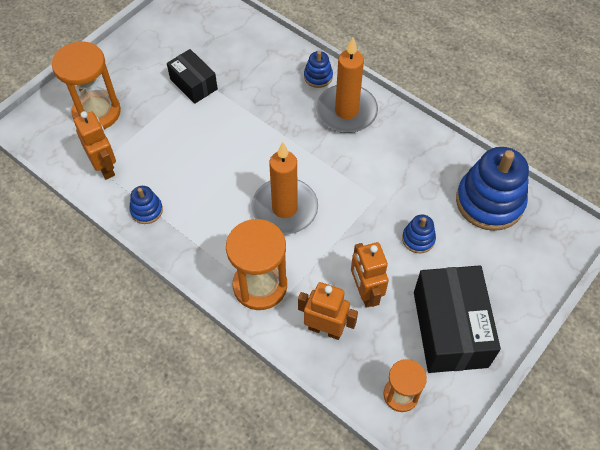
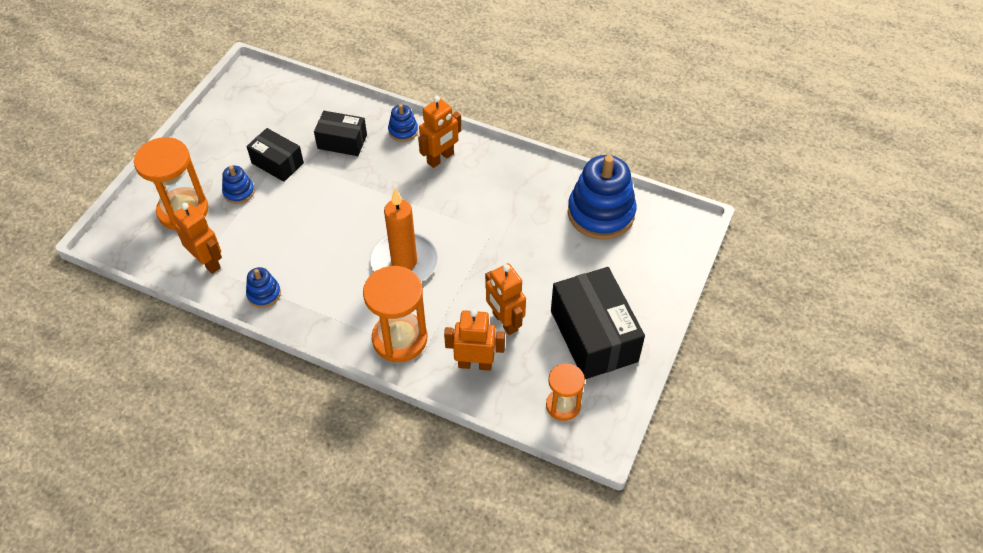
camera: 15 degrees left, 5 degrees down
(258, 75) = (342, 142): none -> black box
(346, 111) = (440, 158): orange candle -> orange robot
(418, 239) = (542, 262): blue stacking toy -> blue stacking toy (239, 192)

